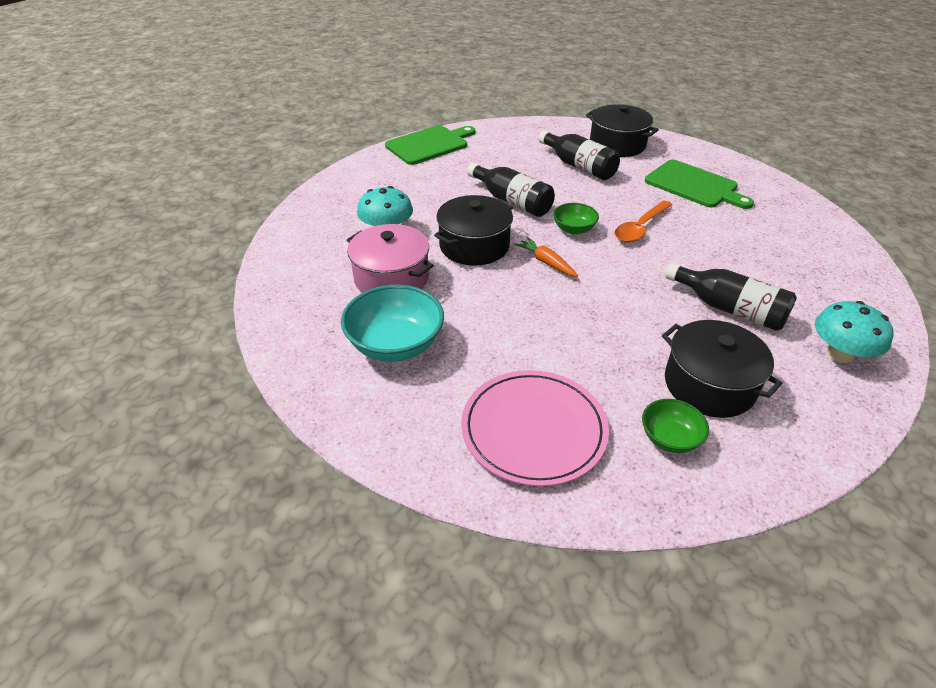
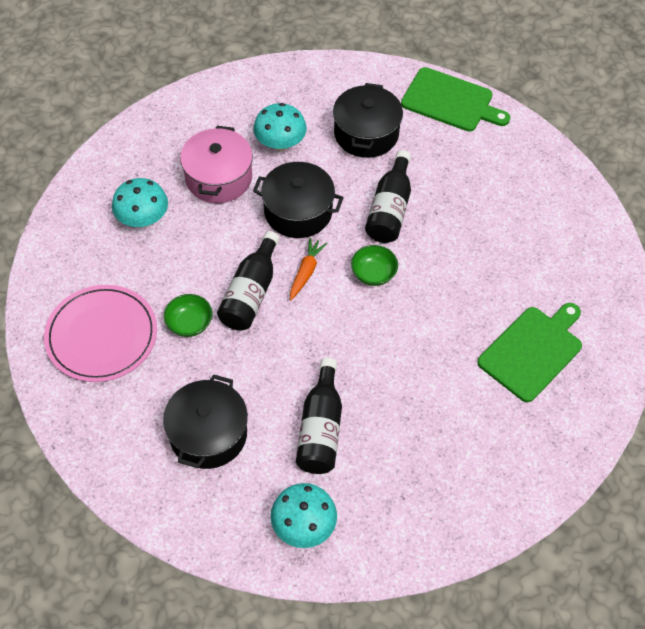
camera: 60 degrees right, 15 degrees up
(395, 345) = (143, 218): turquoise bowl -> turquoise mushroom
(579, 166) = (499, 238): black bottle -> black bottle (251, 293)
(617, 144) = (576, 256): black pot -> black pot (366, 133)
(640, 228) = (412, 325): orange spoon -> none
(670, 438) = (135, 421): green bowl -> green bowl (189, 324)
(694, 185) = (533, 351): green cutting board -> green cutting board turned 150 degrees counterclockwise

